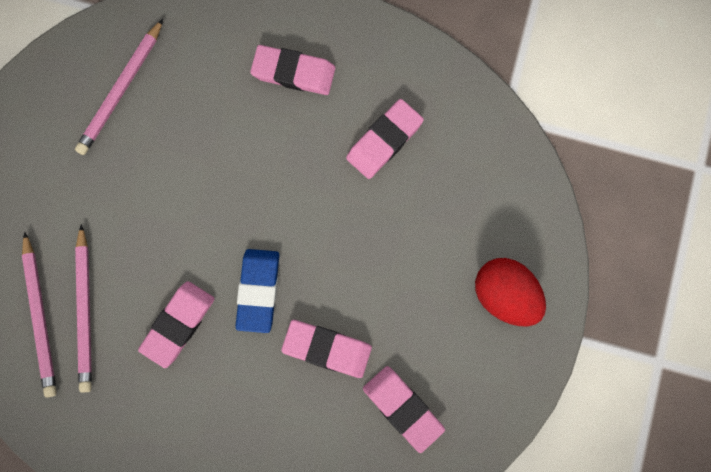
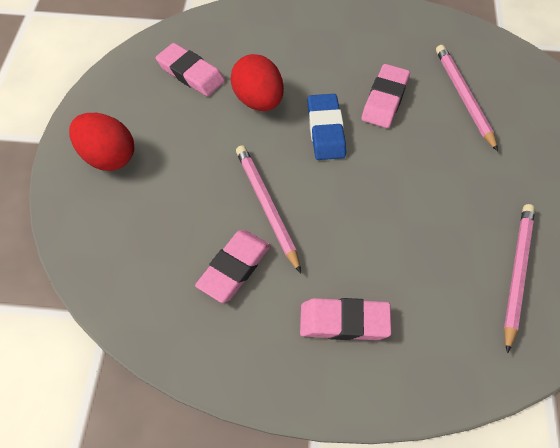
camera: 170 degrees right, 20 degrees down
(40, 317) = (497, 89): pink pencil -> pink pencil (267, 207)
(327, 349) = (258, 100): pink eraser -> red egg

